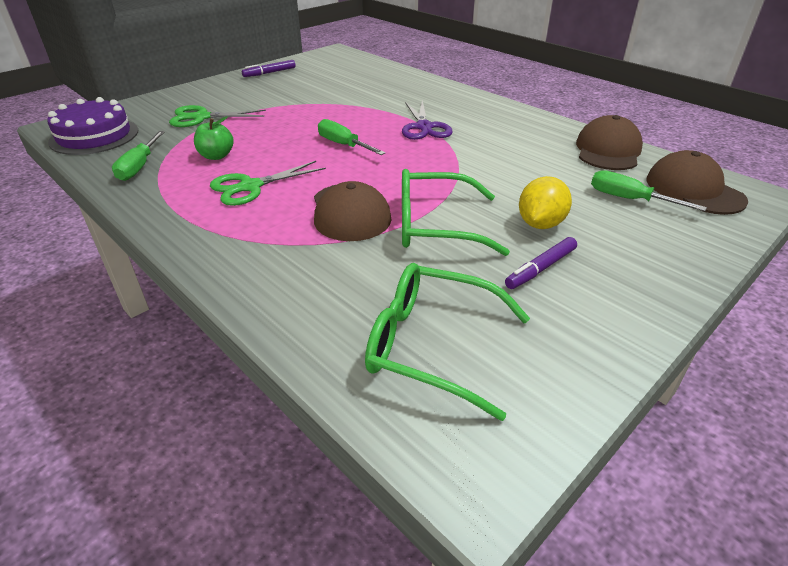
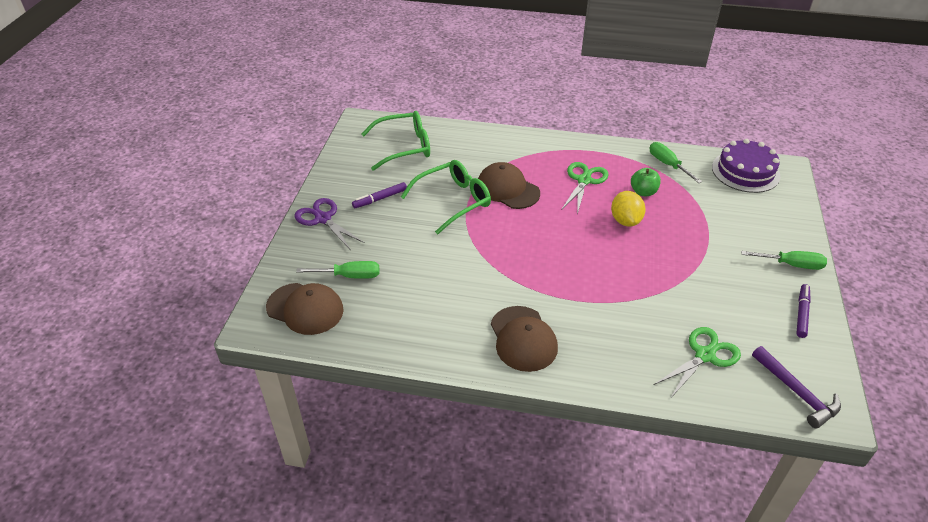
camera: 145 degrees right, 5 degrees up
(201, 117) = (724, 220): green scissors -> green scissors (705, 355)
(340, 58) = (797, 392): none -> purple hammer
(343, 145) = (583, 241): green screwdriver -> green screwdriver (791, 265)
(424, 127) = (552, 292): purple scissors -> purple scissors (323, 219)
(540, 224) = (396, 228): yellow lemon -> yellow lemon (625, 220)
(541, 268) = (380, 199): purple marker -> purple marker turned 135 degrees counterclockwise
(608, 150) = (384, 333): brown cap -> brown cap (523, 339)

